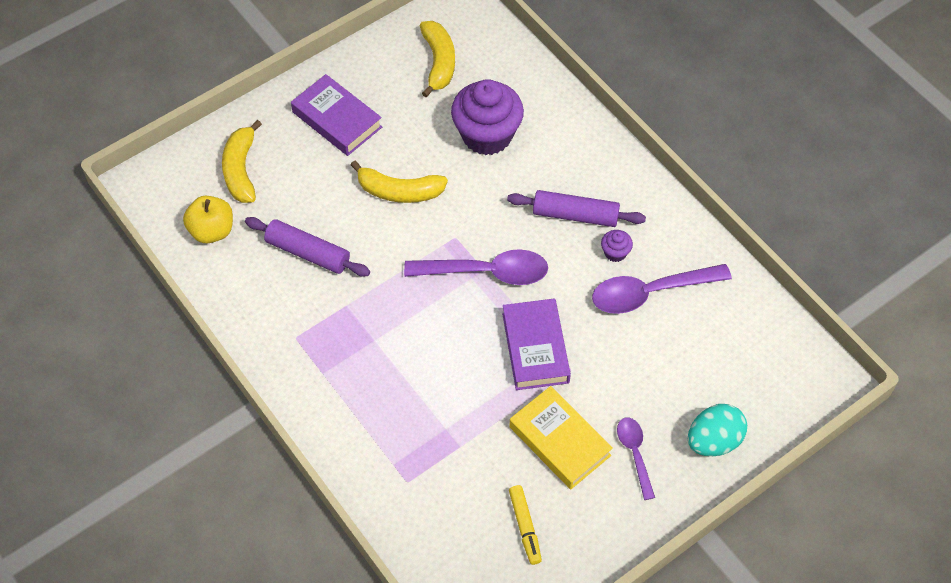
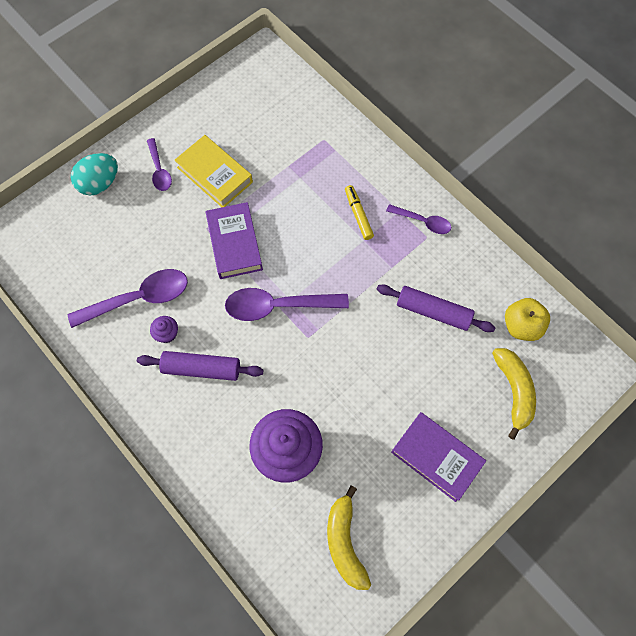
camera: 175 degrees right, 10 degrees up
(296, 356) = (423, 222): none -> purple spoon
(399, 191) = (363, 380): yellow banana -> none
(525, 527) = (238, 117): yellow marker -> yellow marker (358, 215)

